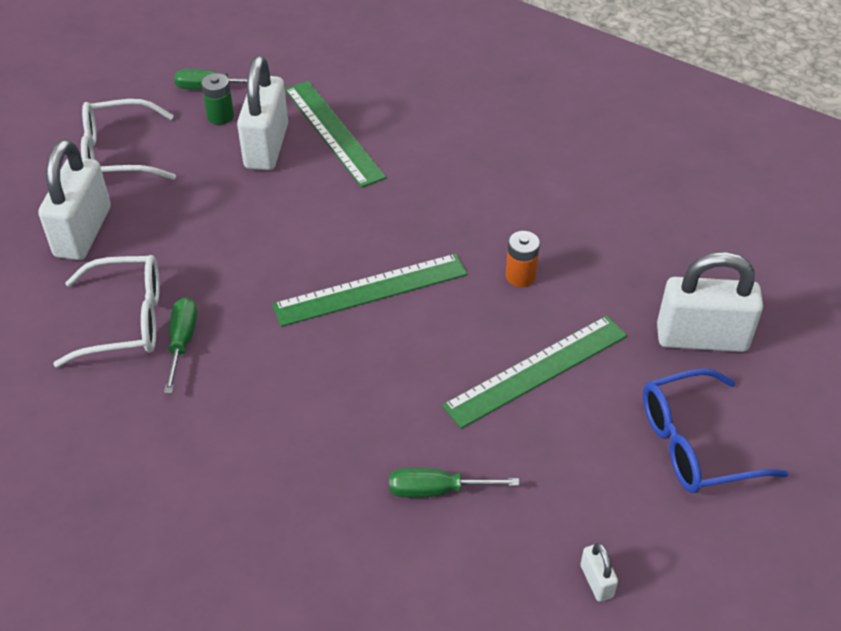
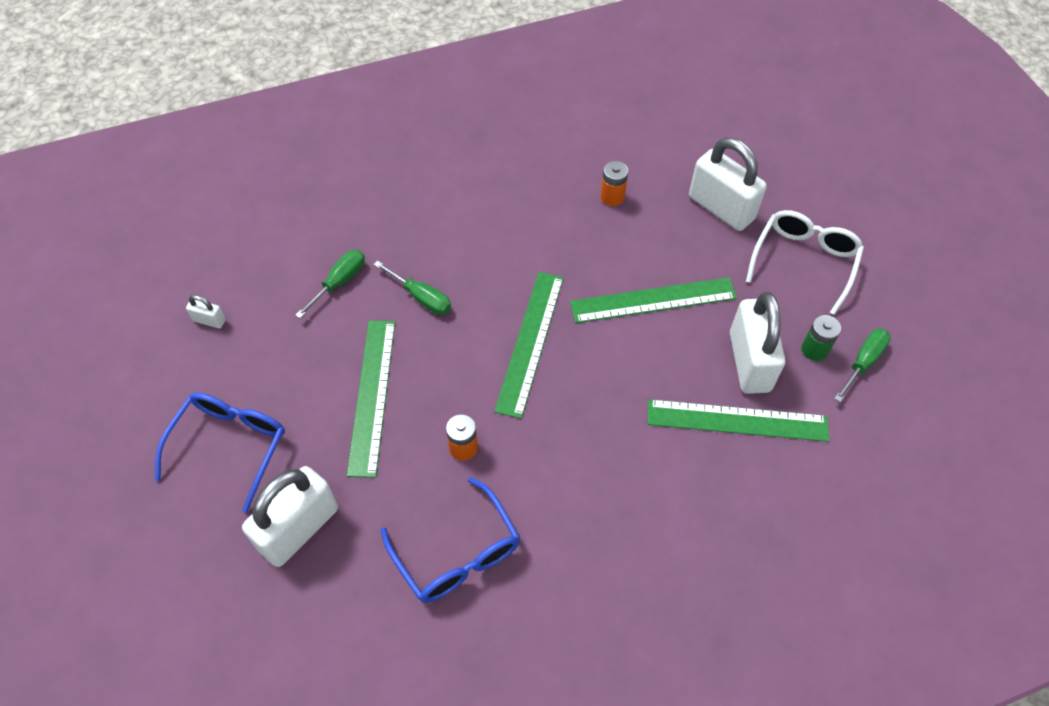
camera: 125 degrees right, 10 degrees up
(125, 320) = (612, 197): white glasses -> orange battery
(182, 342) = (568, 216): green screwdriver -> green screwdriver (421, 297)
(247, 230) = (653, 300): none -> green ruler
(266, 146) = (749, 362): white padlock -> white padlock turned 45 degrees clockwise
(609, 230) = (457, 553): none -> blue glasses

